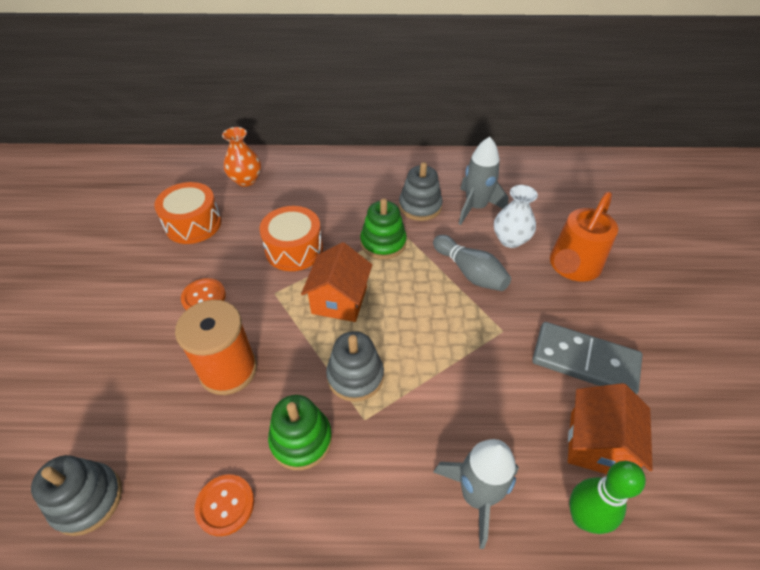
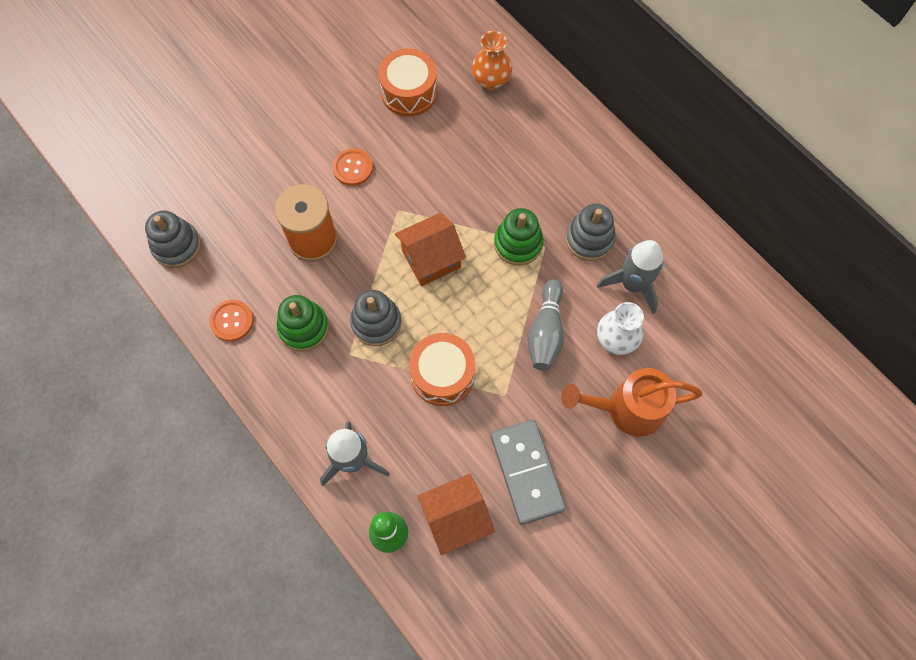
camera: 50 degrees right, 20 degrees up
(294, 249) = (450, 185): orange drum -> orange drum (442, 375)

